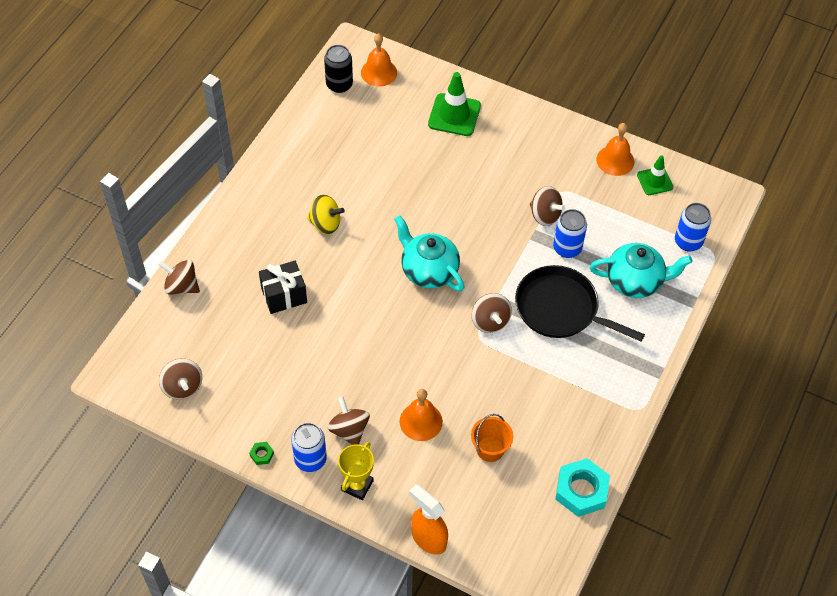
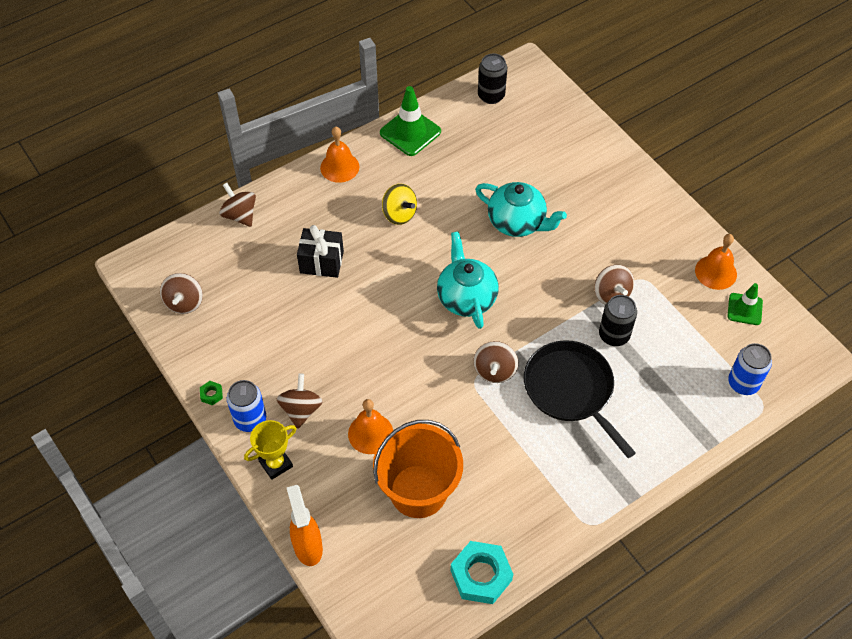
camera: 30 degrees right, 0 degrees up
(379, 72) = (534, 99): orange bell -> orange bell (339, 167)
(454, 115) = (581, 165): green traffic cone -> green traffic cone (410, 132)
(490, 449) = (418, 491): orange bucket -> orange bucket, size x1.94
(567, 248) = (614, 335): blue can -> black can
(635, 281) = (663, 397): turquoise teapot -> turquoise teapot (517, 222)

